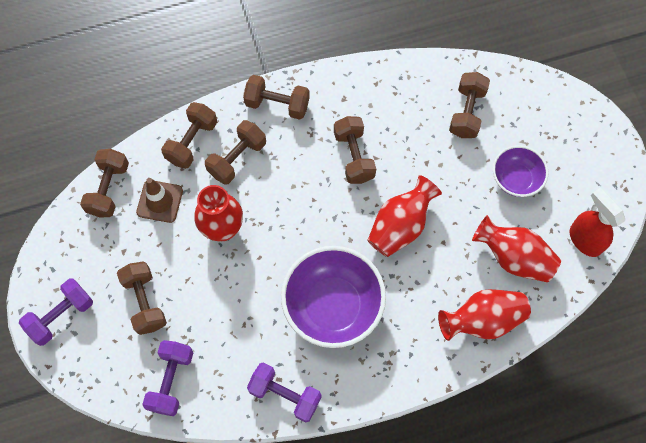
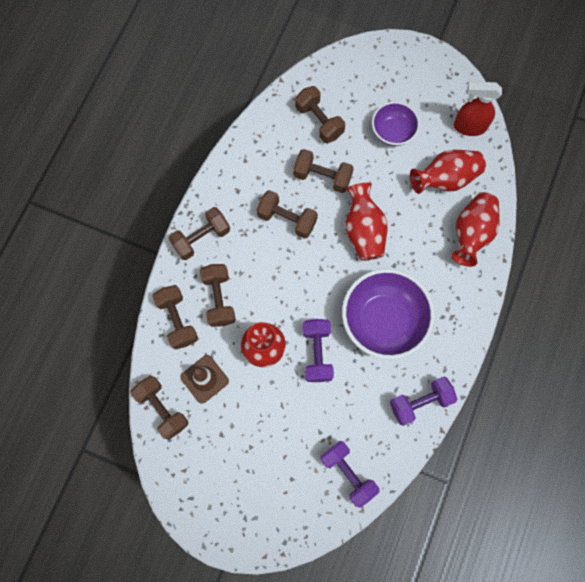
camera: 50 degrees left, 5 degrees up
(61, 316) = (233, 518): purple dumbbell -> purple dumbbell (317, 353)
(145, 302) = (274, 448): brown dumbbell -> brown dumbbell (322, 177)

